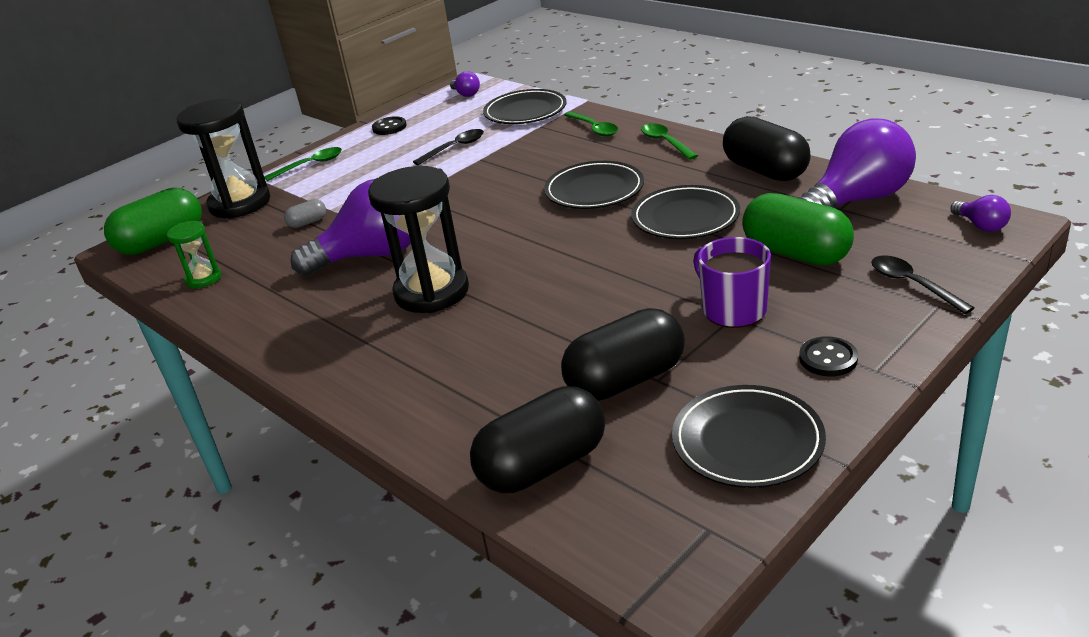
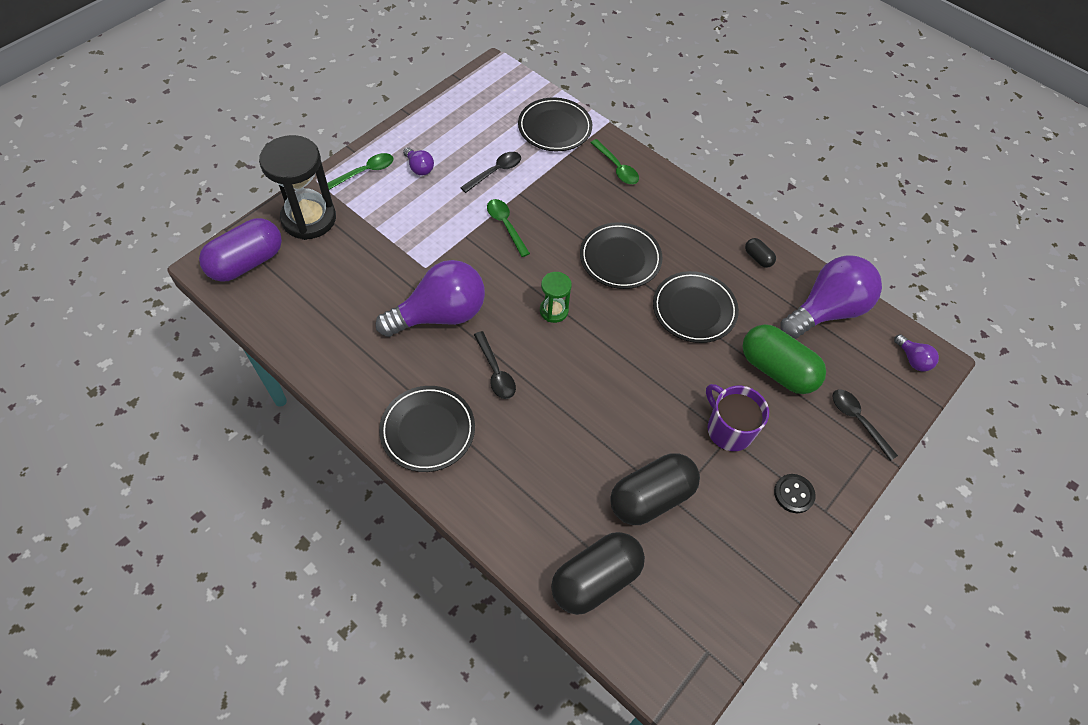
camera: 10 degrees left, 25 degrees up
(162, 241) = (247, 262): green capsule -> purple capsule
(203, 279) = (296, 322): green hourglass -> green hourglass (554, 311)
(308, 223) = (376, 259): grey capsule -> none
(389, 127) = (431, 126): black button -> none
(432, 292) = (495, 371): black hourglass -> black spoon
(466, 94) = (498, 87): purple light bulb -> purple light bulb (419, 168)
(665, 142) = (678, 201): green spoon -> green spoon (506, 226)
(747, 441) = (735, 572): black plate -> black plate (428, 430)
(765, 171) = (758, 258): black capsule -> black capsule, size x0.45

